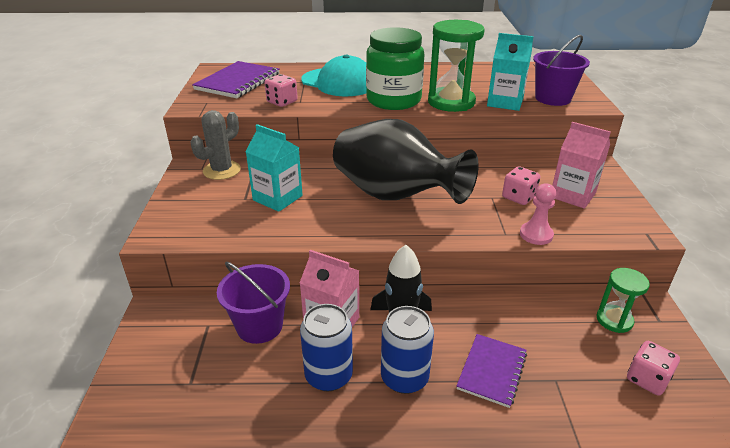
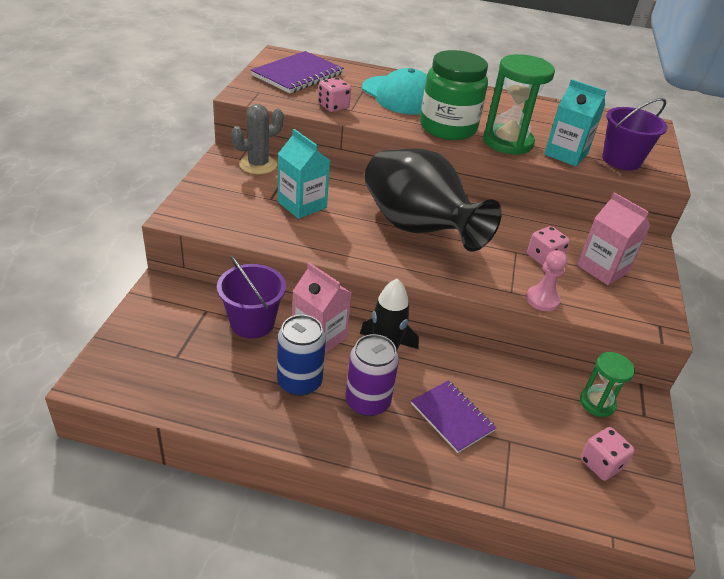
camera: 10 degrees right, 5 degrees up
(404, 378) = (367, 402): blue can -> purple can
(492, 371) = (452, 417): purple notebook -> purple notebook turned 75 degrees counterclockwise

